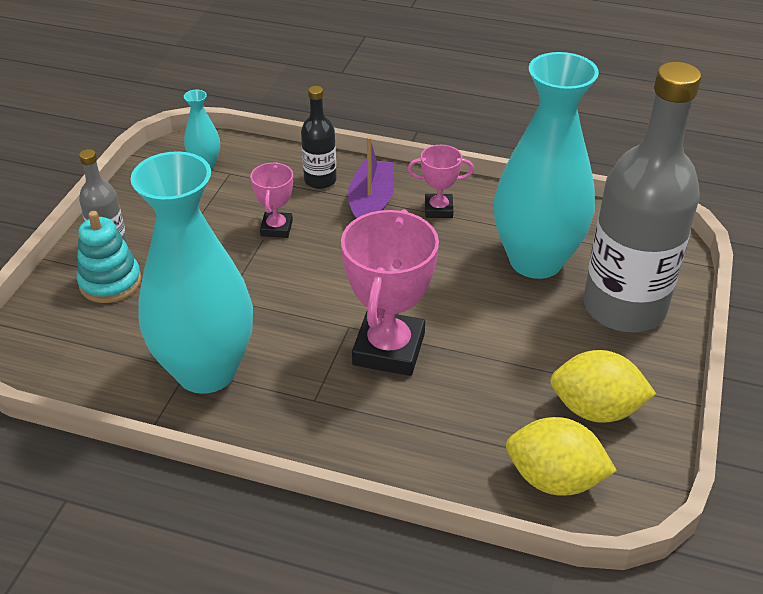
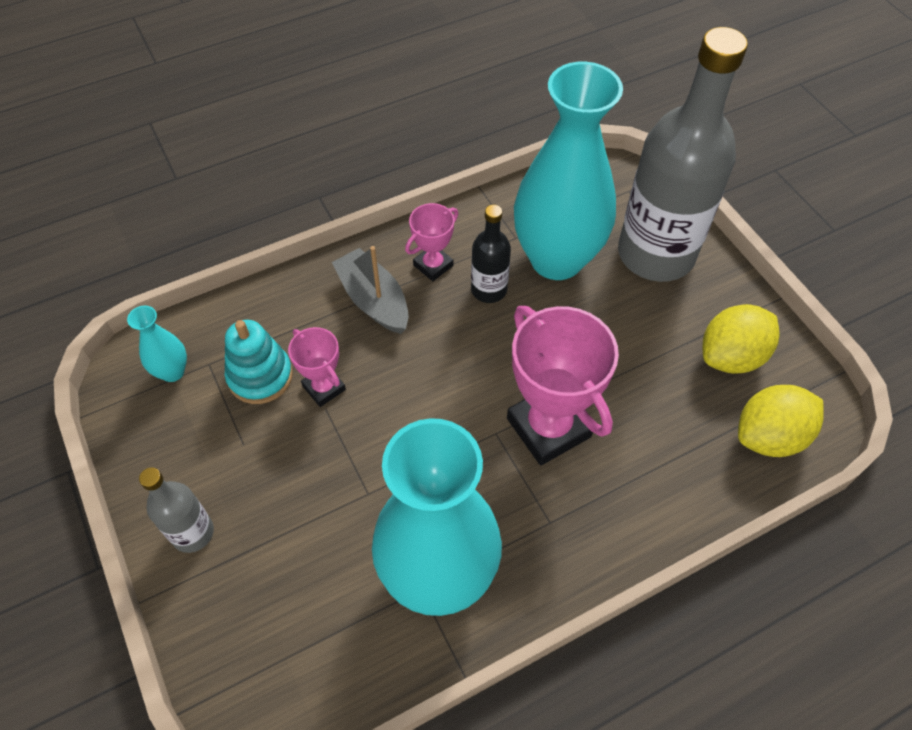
camera: 45 degrees left, 15 degrees up
(110, 282) = (242, 568): turquoise stacking toy -> turquoise stacking toy (260, 376)
(320, 180) = (302, 309): black bottle -> black bottle (489, 290)
(371, 203) = (373, 300): purple boat -> grey boat

